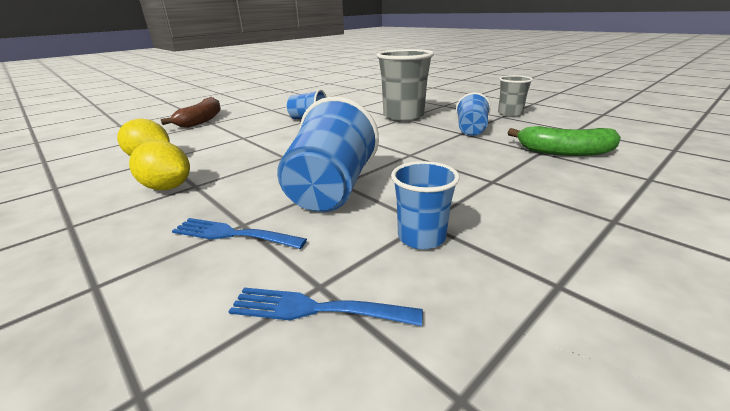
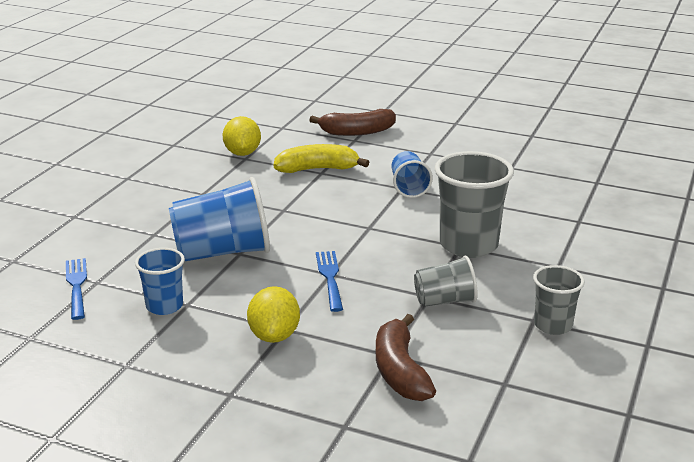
camera: 65 degrees right, 0 degrees up
(167, 187) = (194, 184): yellow lemon -> yellow lemon (274, 336)
(233, 234) = (139, 235): blue fork -> blue fork (330, 278)
(235, 138) = (317, 169): none -> yellow banana
(471, 130) = (445, 301): blue cup -> grey cup
(563, 152) = (400, 371): green banana -> brown banana

